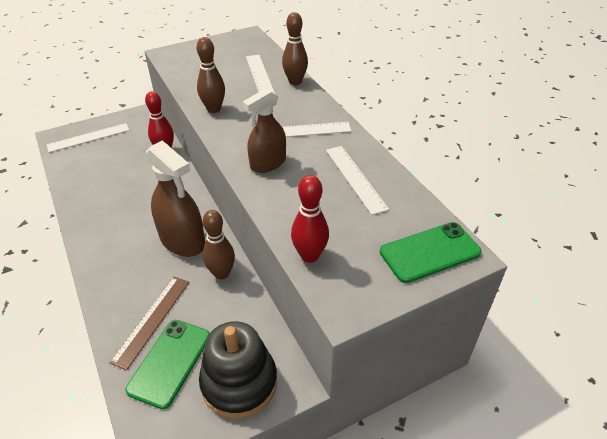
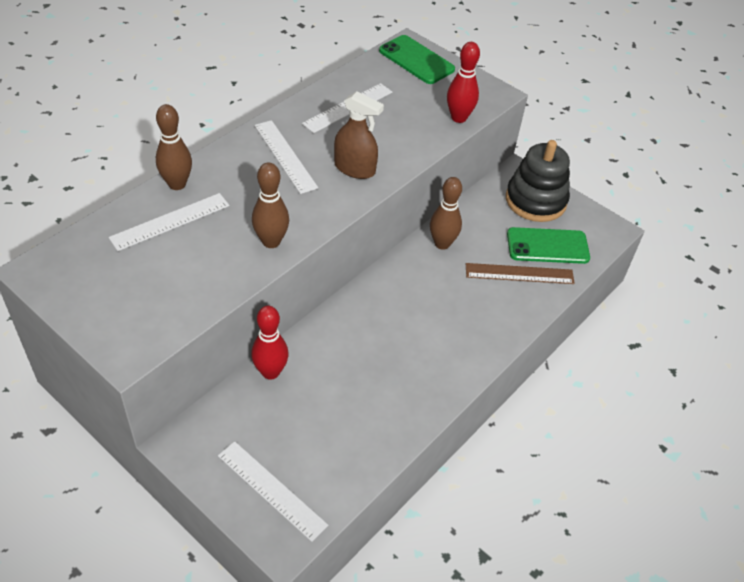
camera: 115 degrees left, 5 degrees up
(182, 240) = (417, 289): brown spray bottle -> none

